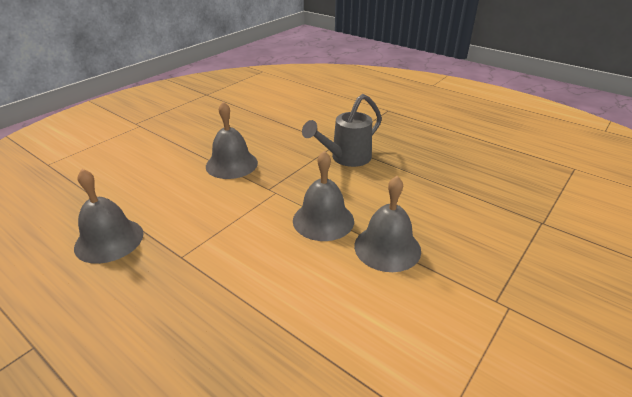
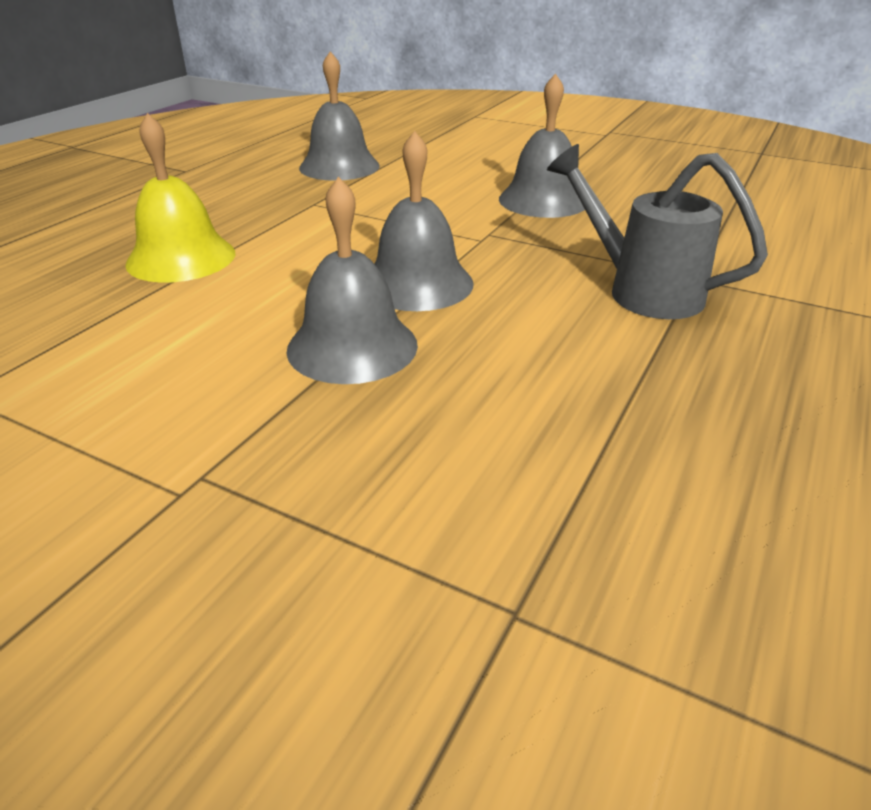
camera: 80 degrees right, 0 degrees up
(252, 330) = (181, 258): none -> yellow bell

